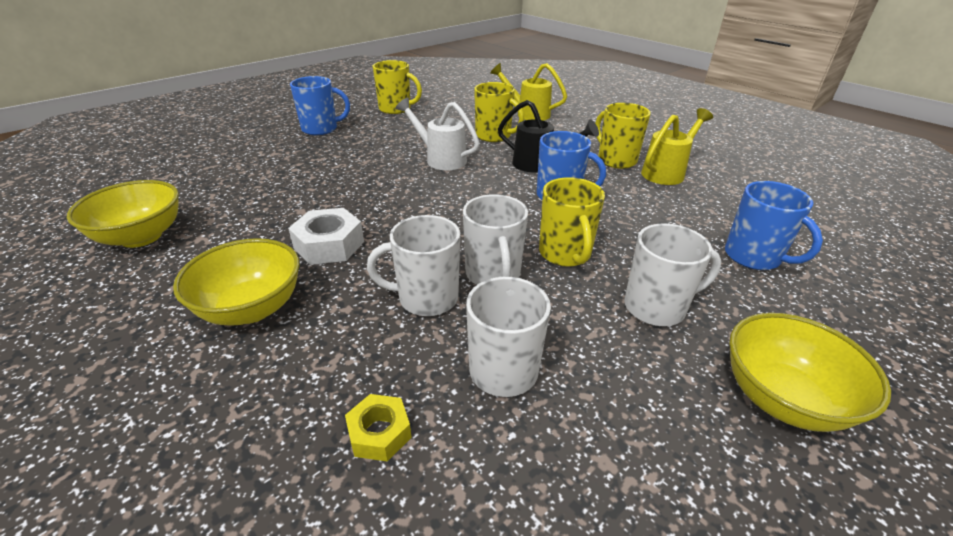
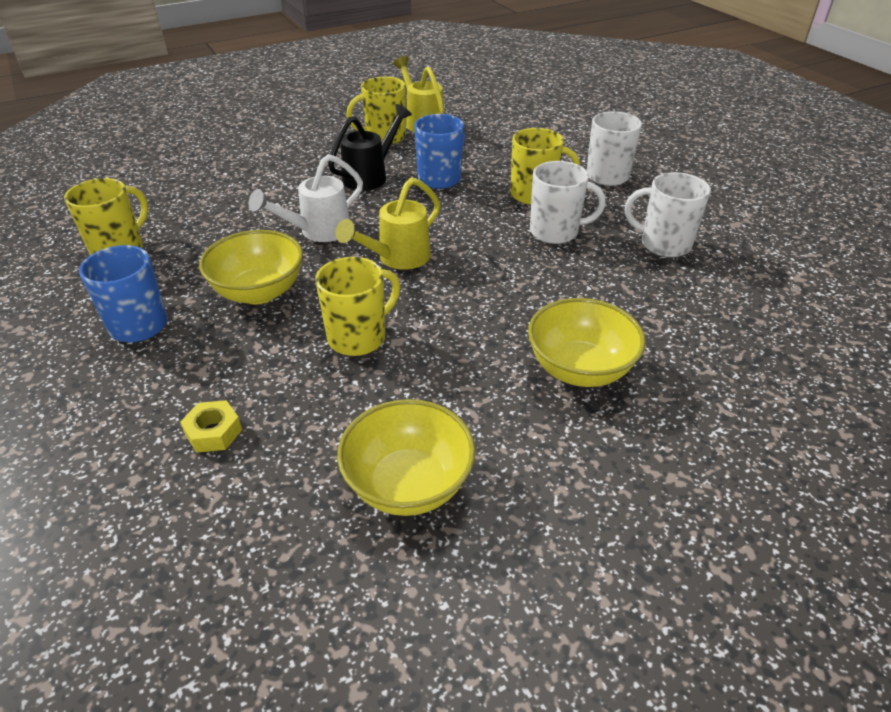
camera: 75 degrees left, 5 degrees up
(329, 245) = (481, 320): white nut -> none
(379, 433) = (721, 301): yellow nut -> yellow nut (213, 432)
(426, 298) = (581, 268): white mug -> none
(494, 136) = (279, 189): yellow mug -> yellow mug (359, 337)
(527, 113) = (229, 158): yellow watering can -> yellow watering can (397, 259)
(753, 257) = (558, 127): blue mug -> none
(782, 399) = (688, 161): yellow bowl -> yellow bowl (259, 292)

